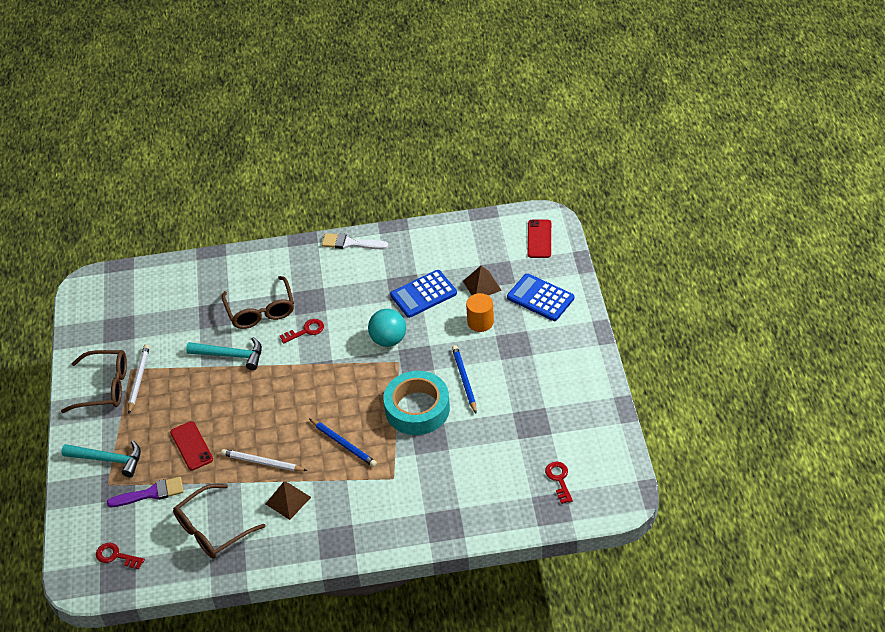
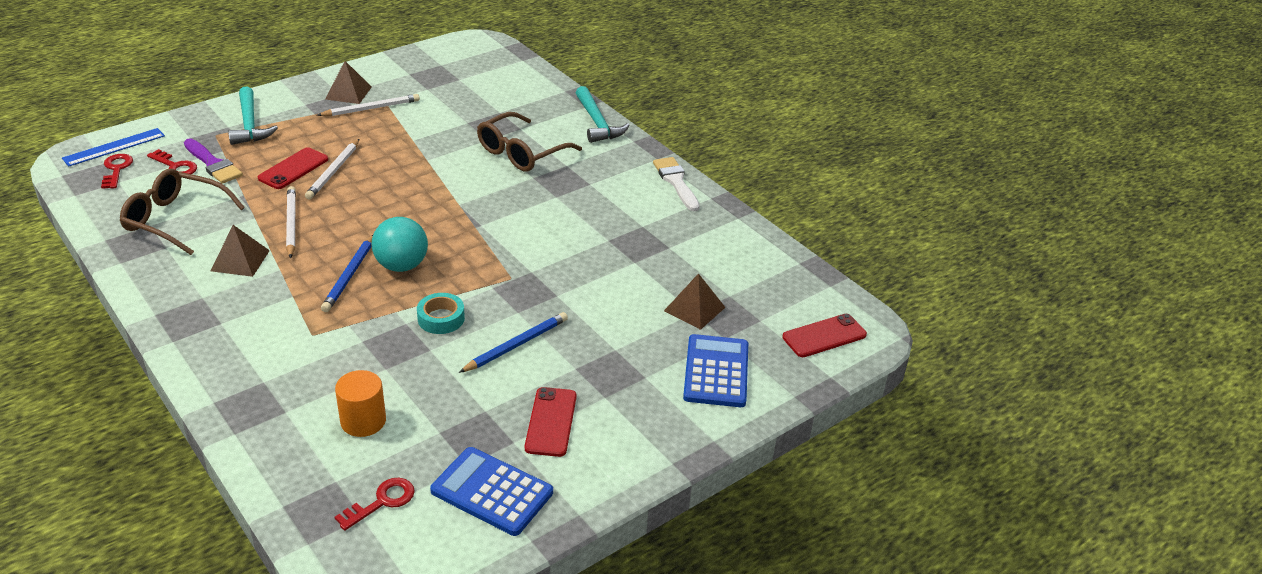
camera: 55 degrees right, 10 degrees down
(80, 553) = (114, 147): none -> blue ruler
(105, 387) = (348, 93): brown glasses -> brown pyramid
(211, 423) = (333, 171): none -> white pencil
(230, 355) = (441, 153): turquoise hammer -> turquoise hammer (597, 123)
(305, 331) = (512, 192): red key -> red key (175, 166)
(388, 340) = (542, 258): turquoise ball -> turquoise ball (401, 266)
(417, 408) = (441, 318): turquoise tape -> turquoise tape, size x0.49
(423, 294) = (639, 263): blue calculator -> blue calculator (492, 492)
(480, 322) = (628, 328): orange cylinder -> orange cylinder (363, 421)
(538, 385) = (551, 422): none -> red phone

